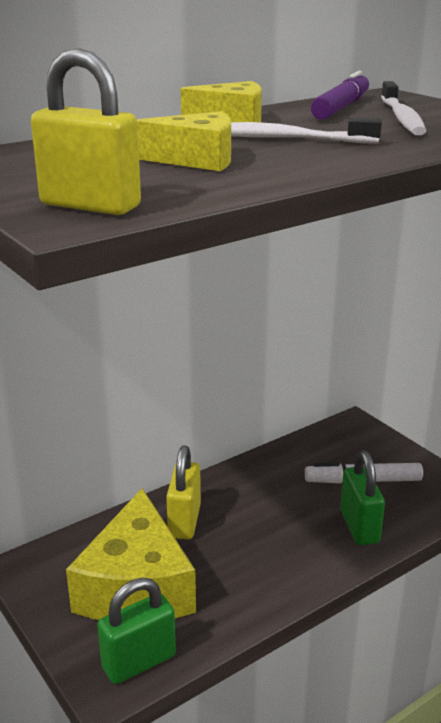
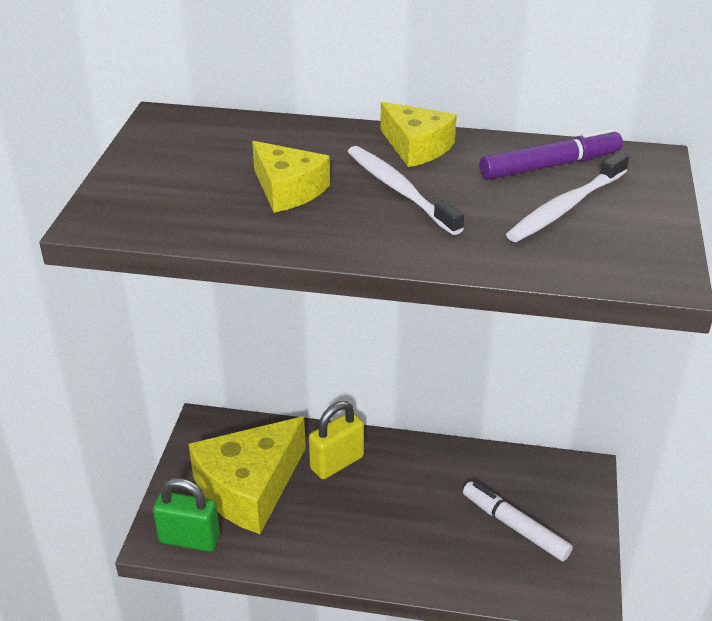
camera: 45 degrees right, 10 degrees up
(90, 206) = (134, 211): yellow padlock -> none
(359, 526) = (455, 560): green padlock -> none

